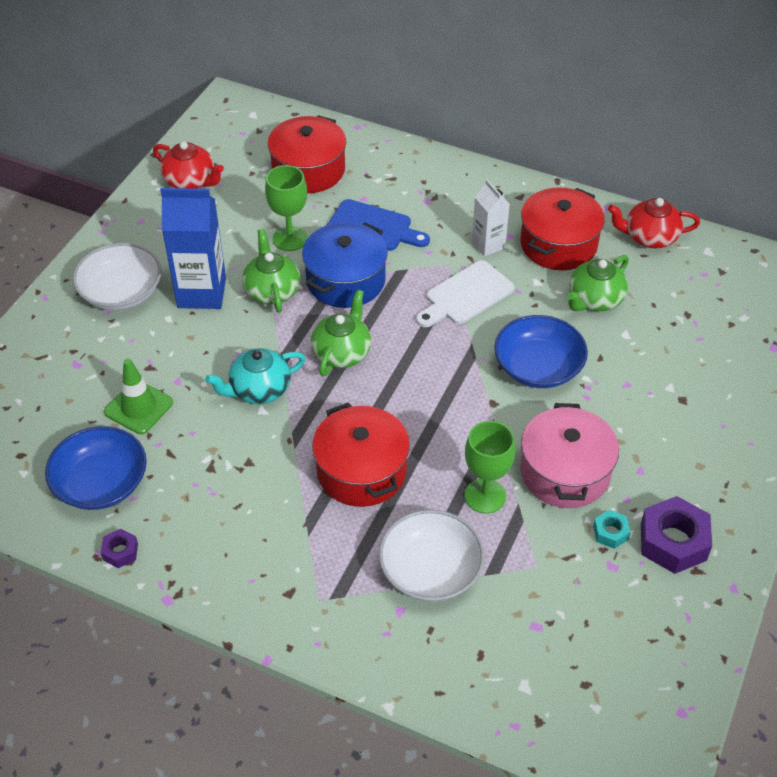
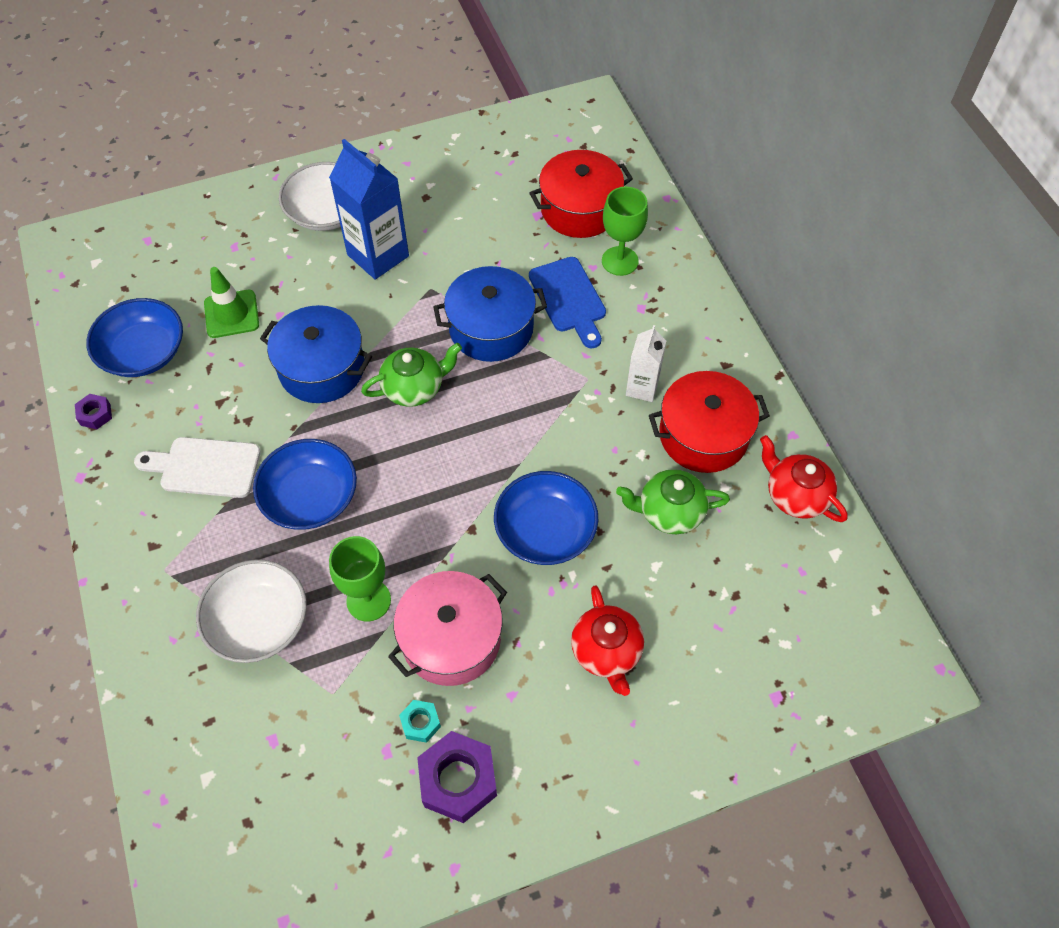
camera: 45 degrees right, 10 degrees up
(190, 181) = (480, 154): red teapot -> red teapot (606, 651)
(259, 390) = (322, 368): turquoise teapot -> blue pot
(272, 290) = (428, 293): green teapot -> none
(290, 238) = (493, 259): green goblet -> green goblet (620, 261)
(361, 471) = (310, 497): red pot -> blue bowl
(466, 295) = (567, 418): white cutting board -> white cutting board (205, 467)

